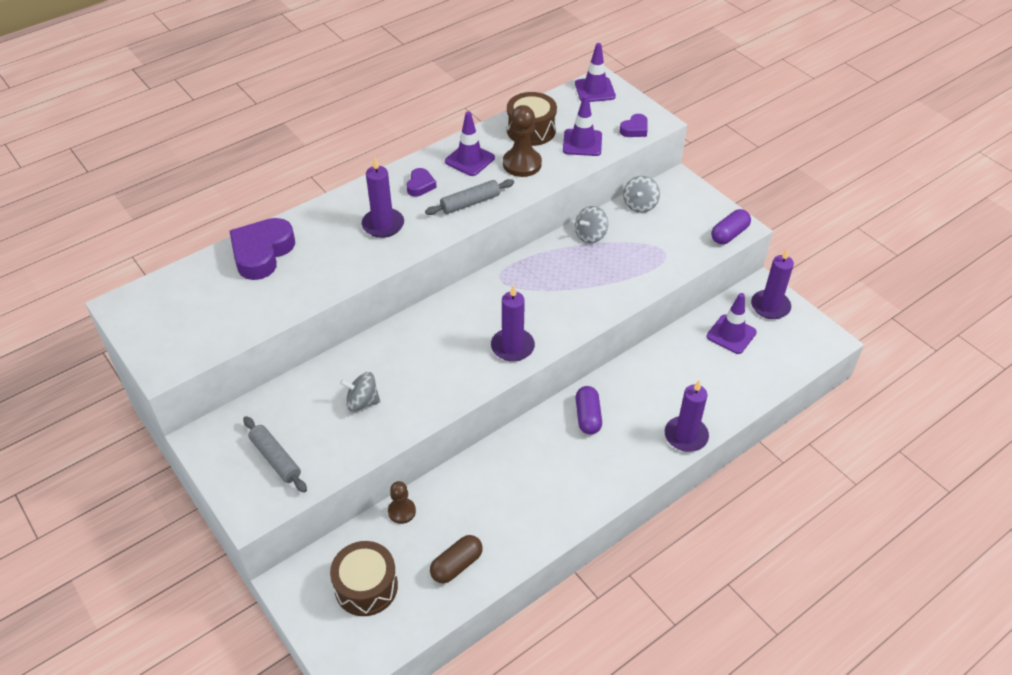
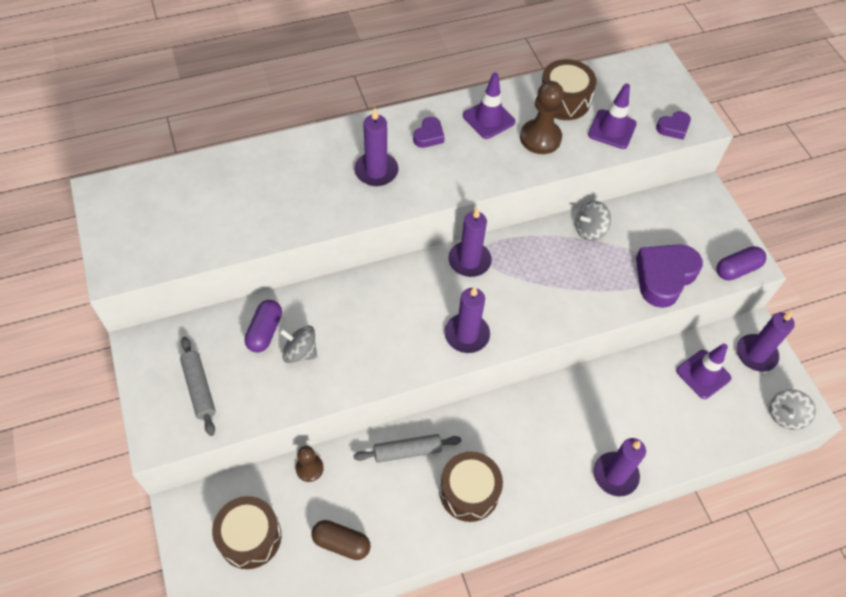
camera: 15 degrees right, 10 degrees up
(262, 253) = (249, 171): purple heart -> purple heart (664, 277)
(456, 565) = (341, 543): brown capsule -> brown capsule turned 45 degrees clockwise
(470, 203) = (471, 169): grey rolling pin -> grey rolling pin (407, 451)
(491, 287) = (469, 261): none -> purple candle
(559, 487) = (469, 492): none -> brown drum
(588, 417) = (523, 422): purple capsule -> purple capsule (265, 331)
(595, 90) = (647, 70): purple traffic cone -> none
(640, 205) = (654, 208): grey spinning top -> grey spinning top (785, 416)

